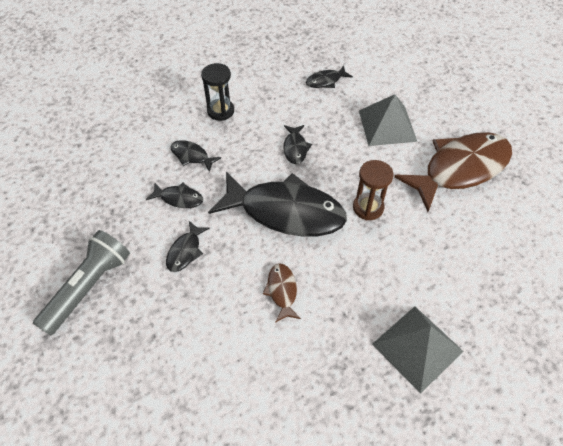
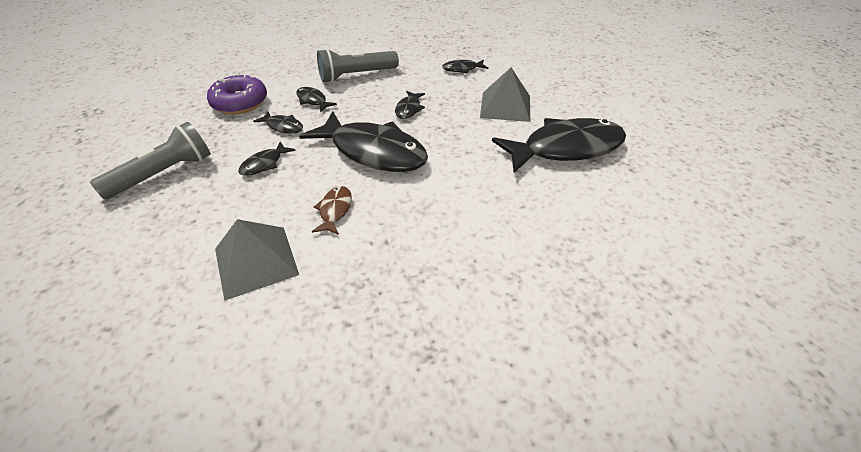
camera: 15 degrees right, 10 degrees down
(115, 175) = (240, 103): none -> purple donut
(220, 111) = (356, 75): black hourglass -> grey flashlight
(368, 208) = (455, 162): brown hourglass -> none
(417, 347) = (450, 286): grey pyramid -> grey pyramid (256, 261)
(460, 169) = (566, 148): brown fish -> black fish

